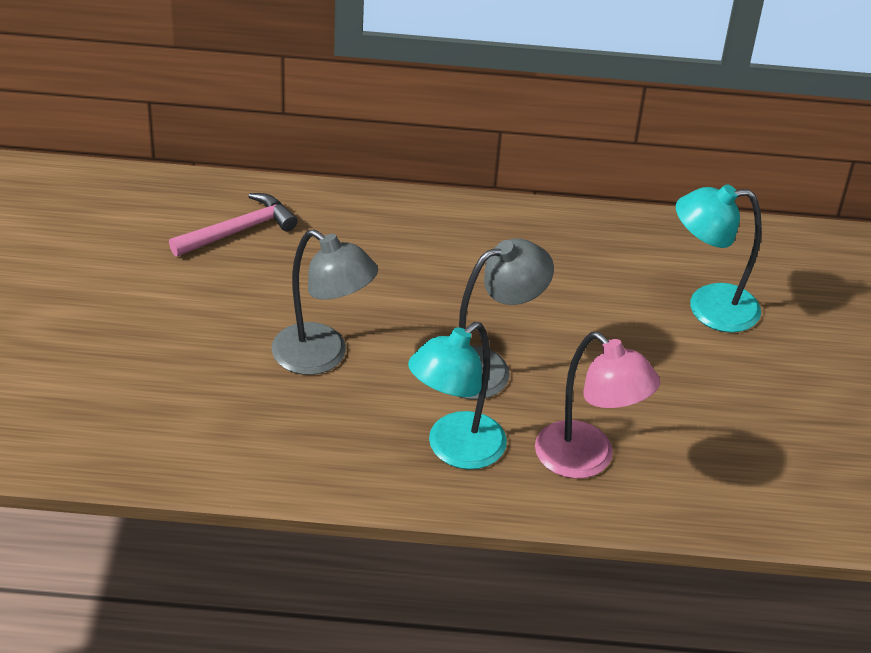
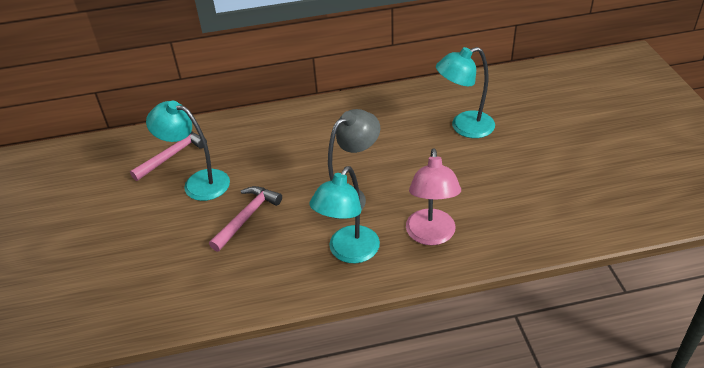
camera: 10 degrees left, 0 degrees up
(266, 284) = (198, 182): none -> turquoise lamp
(322, 357) = (246, 217): grey lamp -> pink hammer
(586, 460) = (431, 235): pink lamp -> pink lamp turned 60 degrees clockwise

